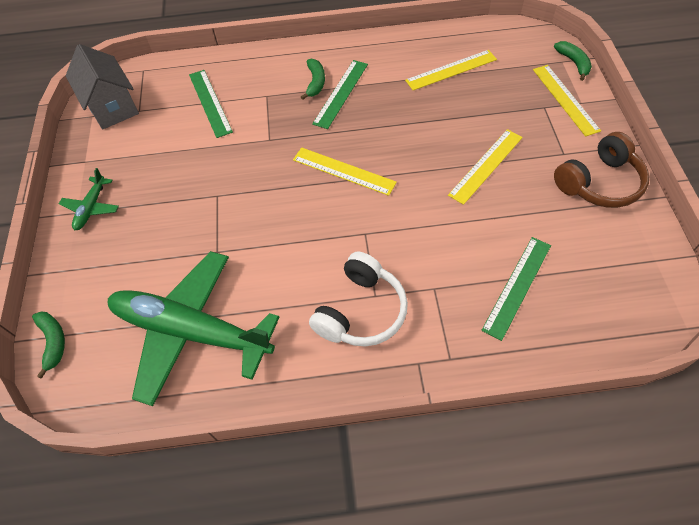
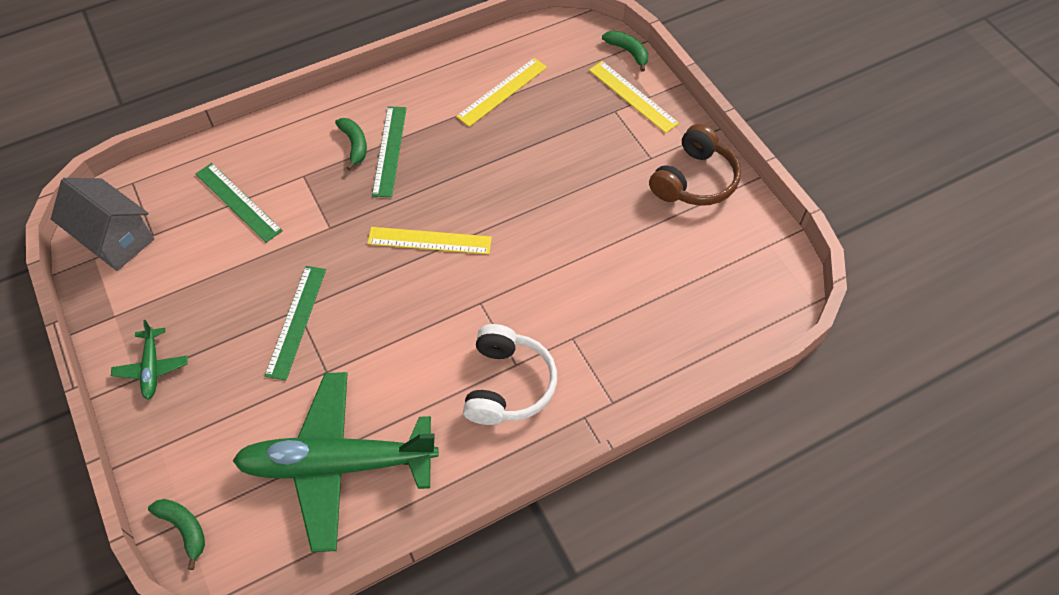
camera: 25 degrees left, 0 degrees up
(486, 166) = (578, 192): yellow ruler -> none
(517, 286) = (651, 310): green ruler -> green ruler (296, 321)

